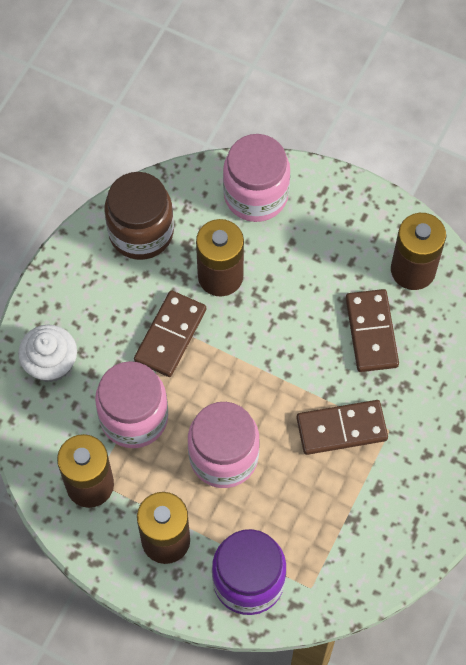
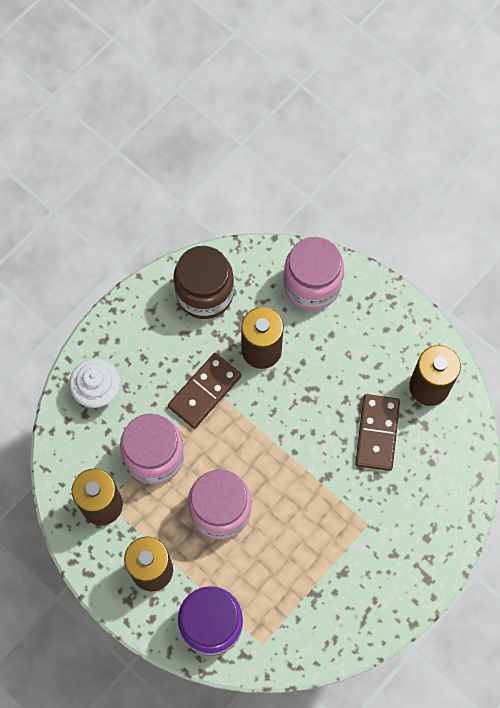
camera: 15 degrees right, 5 degrees up
(341, 428) = (327, 512): brown domino -> none

